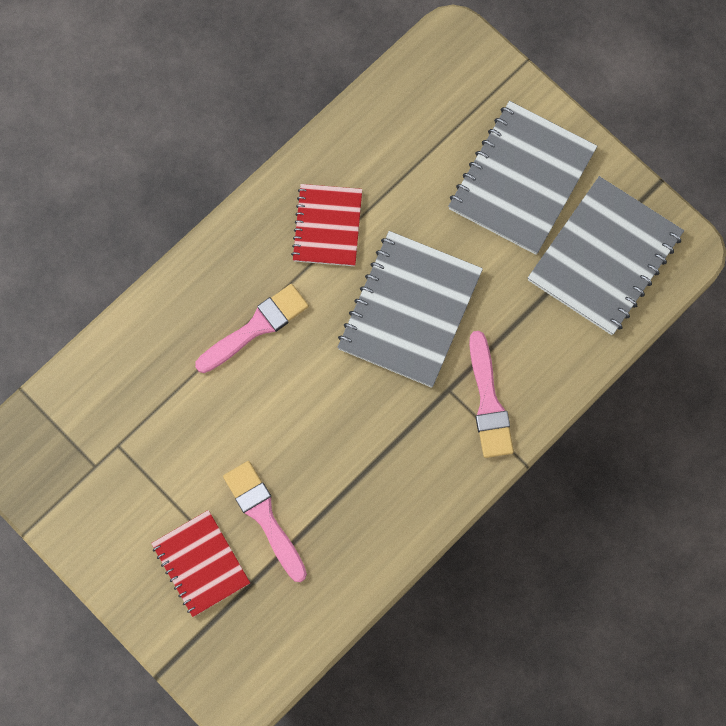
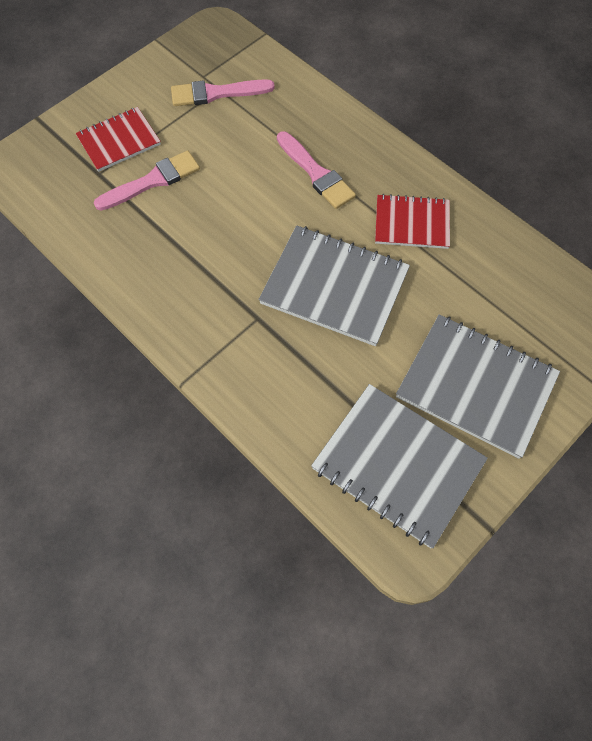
camera: 90 degrees right, 10 degrees down
(488, 402) = (244, 351): pink brush -> pink brush (216, 93)

